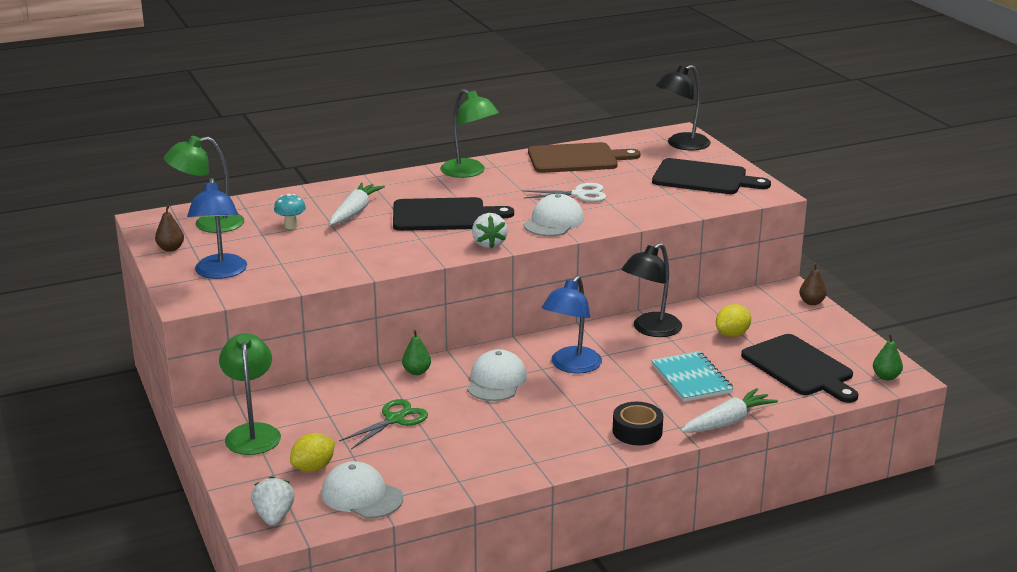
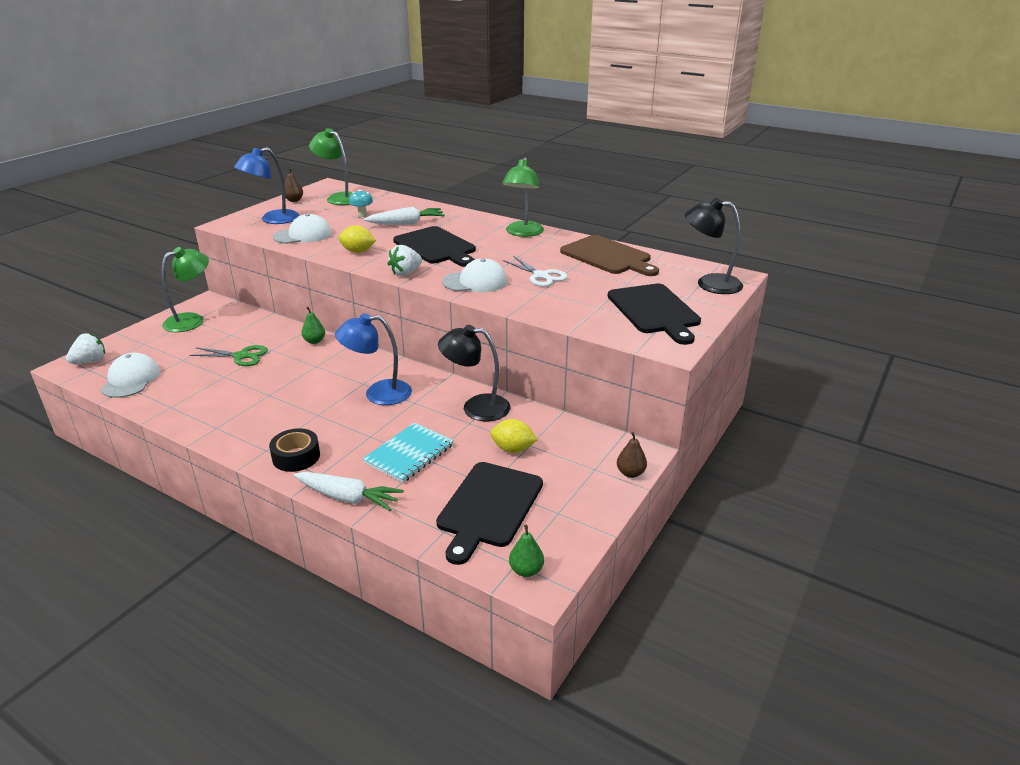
camera: 55 degrees right, 5 degrees up
(313, 468) = (159, 352): yellow lemon -> yellow lemon (358, 251)
(496, 381) = (327, 372): white cap -> white cap (303, 235)

